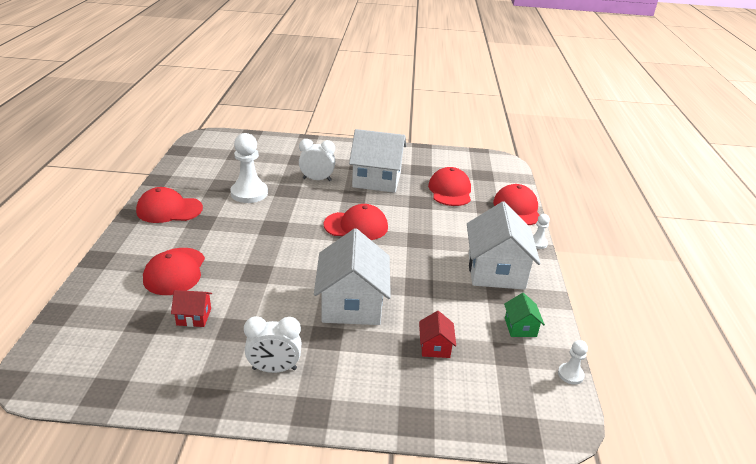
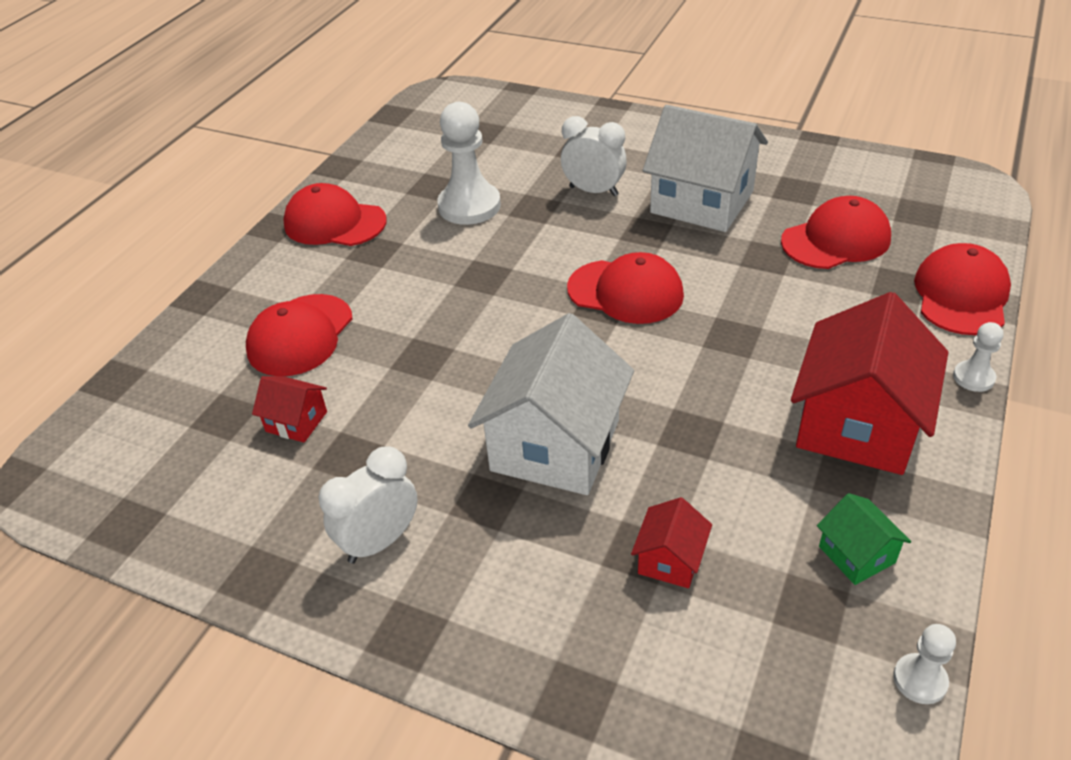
camera: 25 degrees right, 10 degrees up
(274, 369) = (380, 541): white clock -> white clock turned 120 degrees clockwise
(450, 191) = (836, 240): red cap -> red cap turned 45 degrees clockwise
(496, 271) = (857, 424): white house -> red house
(520, 327) = (856, 554): green house -> green house turned 45 degrees counterclockwise

